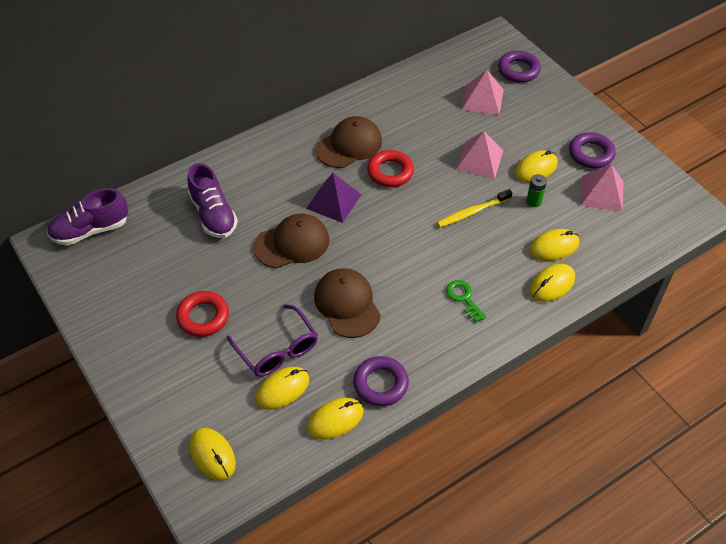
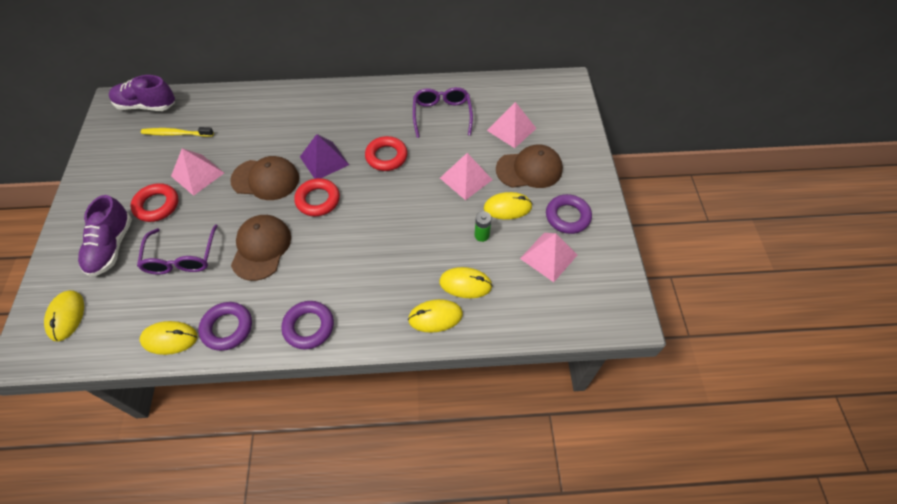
camera: 30 degrees right, 5 degrees up
(213, 215) = (232, 131): purple shoe -> purple shoe (111, 247)
(217, 270) = (197, 174): none -> pink pyramid
(282, 389) = (157, 292): yellow mouse -> none
(349, 145) = (374, 121): brown cap -> brown cap (529, 169)
(361, 239) = (318, 200): none -> red ring
(409, 113) = (442, 115): none -> purple glasses
(463, 298) = (353, 290): green key -> none
(472, 212) = (422, 220): yellow toothbrush -> yellow toothbrush (176, 134)
(518, 70) = (563, 117): purple ring -> purple ring (309, 327)

